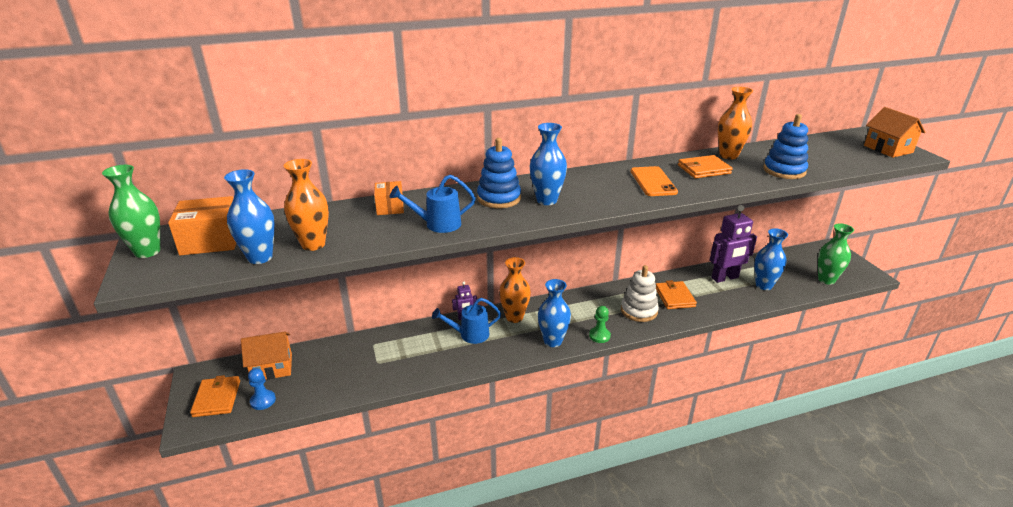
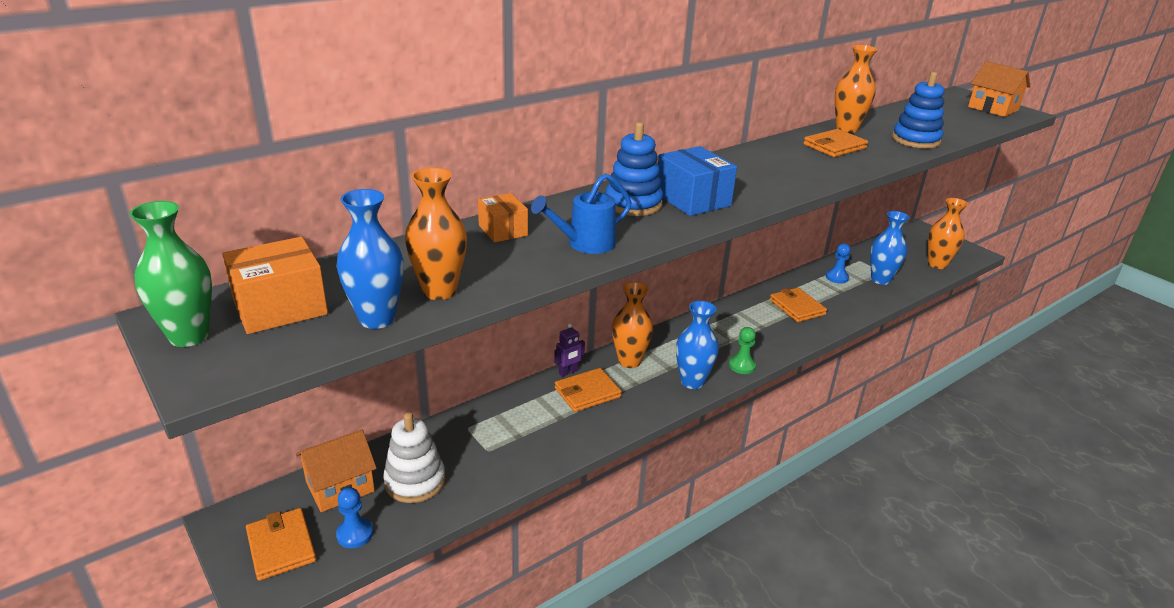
camera: 20 degrees left, 0 degrees up
(470, 335) = (587, 392): blue watering can -> orange wallet
(546, 200) = (692, 199): blue vase -> blue box
(639, 310) = (768, 329): white stacking toy -> white stacking toy (415, 481)
(653, 182) = (793, 165): orange phone -> none
(725, 278) = (837, 277): purple robot -> blue pawn
(826, 280) = (937, 264): green vase -> orange vase

